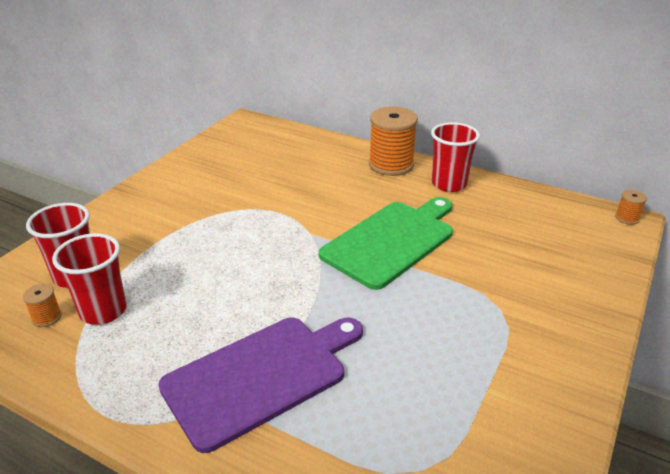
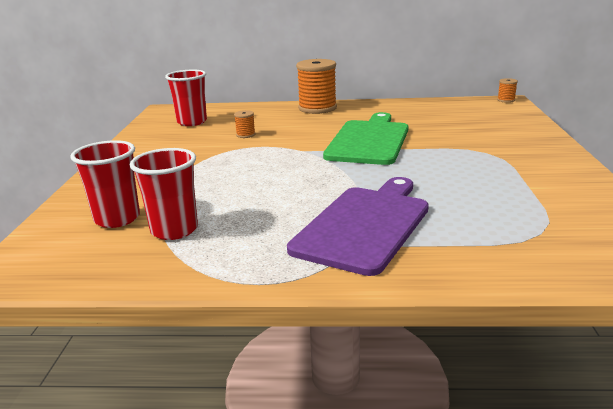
camera: 25 degrees left, 10 degrees down
(47, 317) = (120, 248): orange spool -> orange spool (245, 135)
(449, 184) = (372, 108): red cup -> red cup (192, 122)

